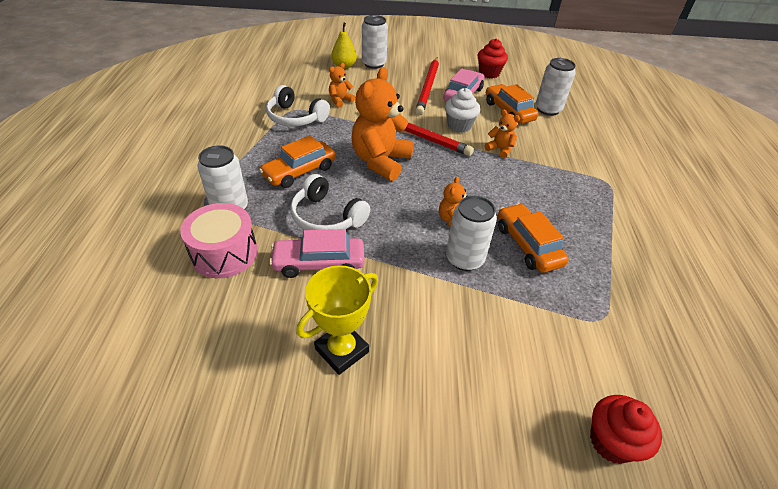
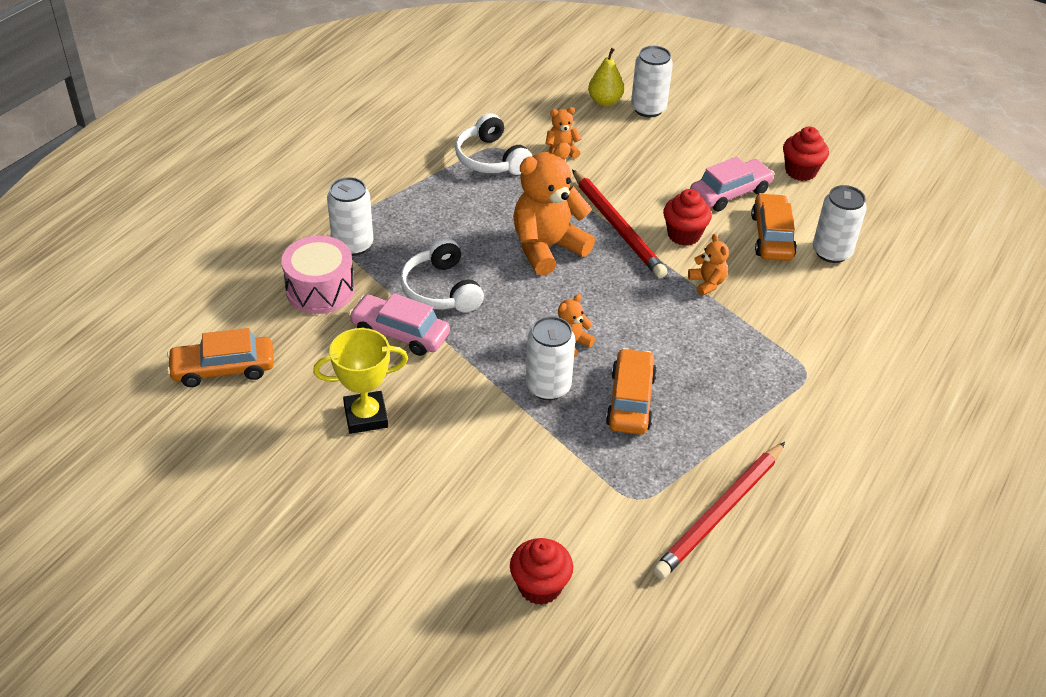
camera: 30 degrees right, 0 degrees up
(299, 171) = (448, 229): orange car -> orange car (223, 369)
(428, 87) = (691, 167): red pencil -> red pencil (720, 512)
(459, 126) = (684, 235): white cupcake -> red cupcake

